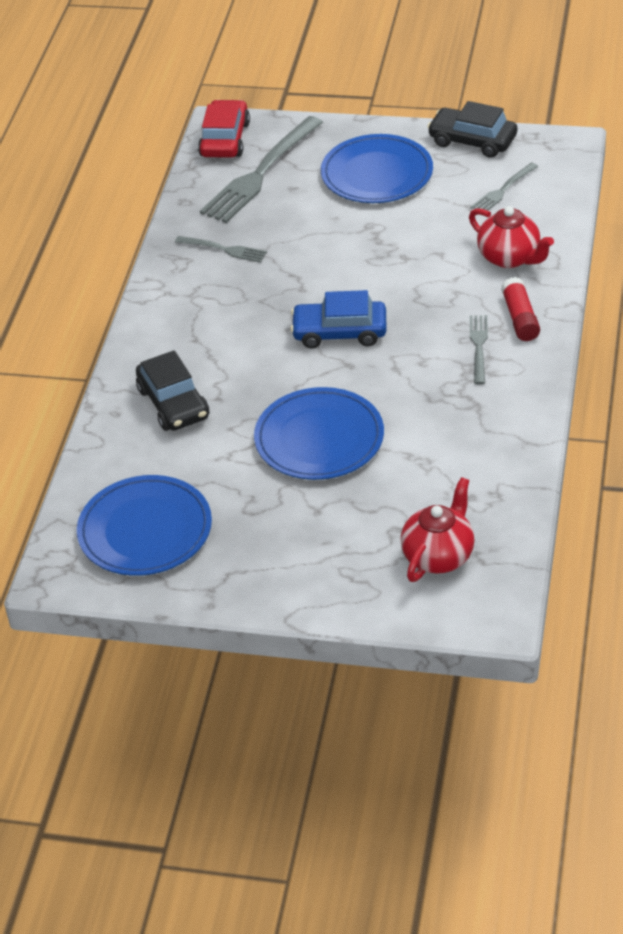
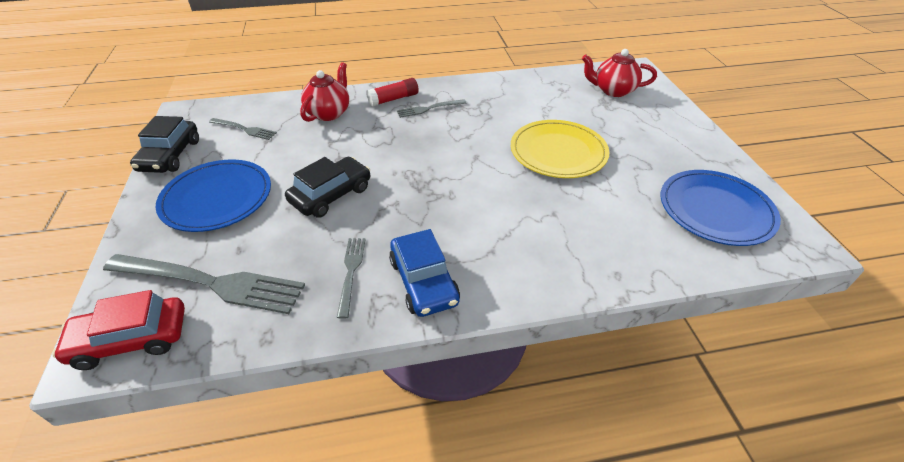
camera: 115 degrees left, 0 degrees up
(173, 403) = (578, 238): black car -> black car (331, 195)
(319, 438) = (558, 152): blue plate -> yellow plate
(340, 332) = (442, 169): blue car -> blue car (424, 281)

